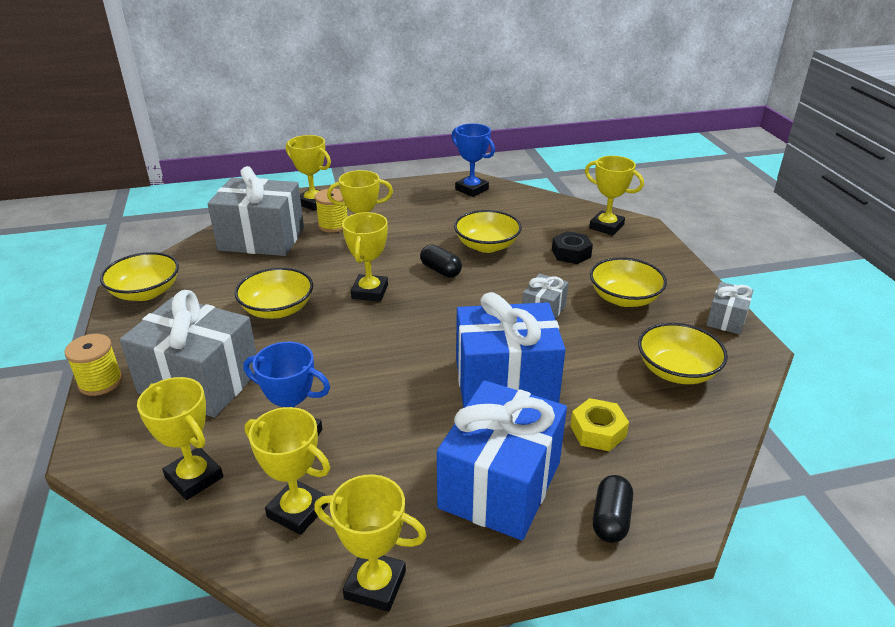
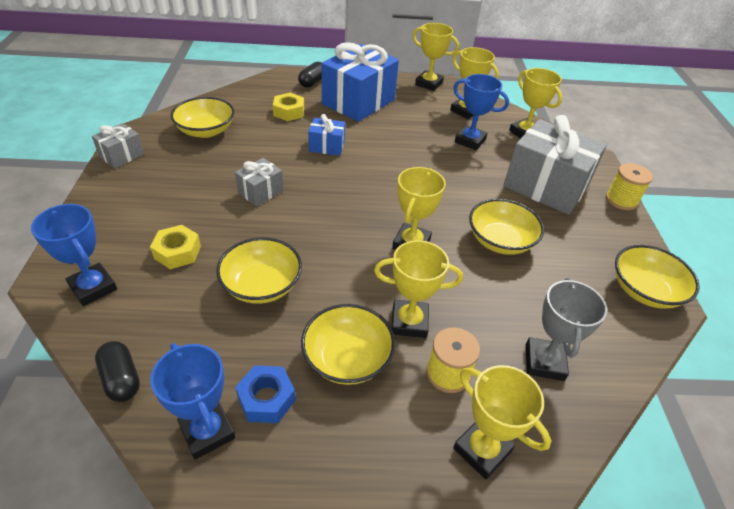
camera: 170 degrees left, 10 degrees up
(261, 239) = (544, 362): grey gift -> grey trophy
(440, 270) = (331, 257): black capsule -> black capsule (121, 379)
(447, 202) = (266, 399): none -> blue nut
(505, 381) = (327, 146): blue gift -> blue gift, size x0.48
(571, 253) = (177, 252): black nut -> yellow nut
(606, 227) = (93, 288): yellow trophy -> blue trophy
(624, 298) = (180, 189): yellow bowl -> yellow bowl (347, 358)

